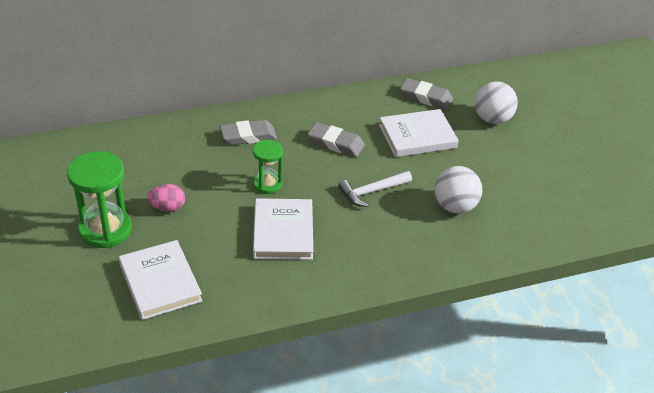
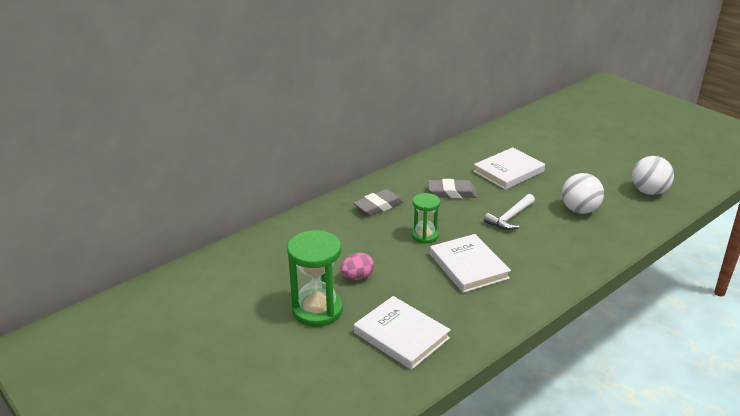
camera: 20 degrees left, 10 degrees down
(426, 97) = (490, 144): grey eraser -> none
(492, 119) = (551, 146): white ball -> white ball (648, 192)

